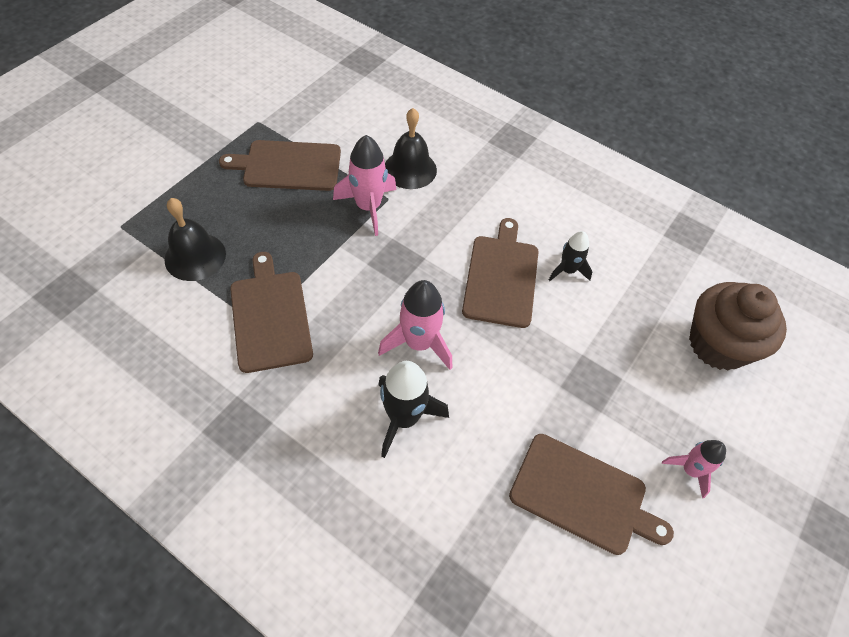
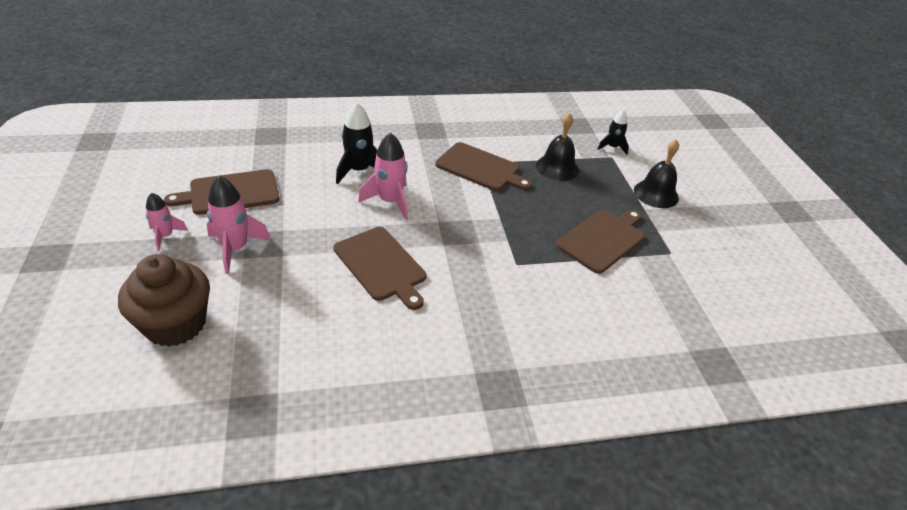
camera: 135 degrees right, 15 degrees down
(368, 207) = (519, 249): pink rocket -> pink rocket (235, 249)
(410, 169) = (534, 295): black bell -> black bell (656, 194)
(567, 270) = (338, 301): black rocket -> black rocket (612, 147)

